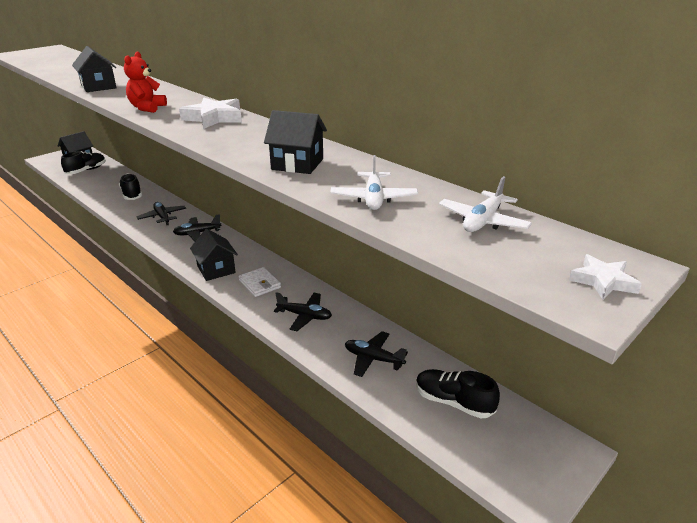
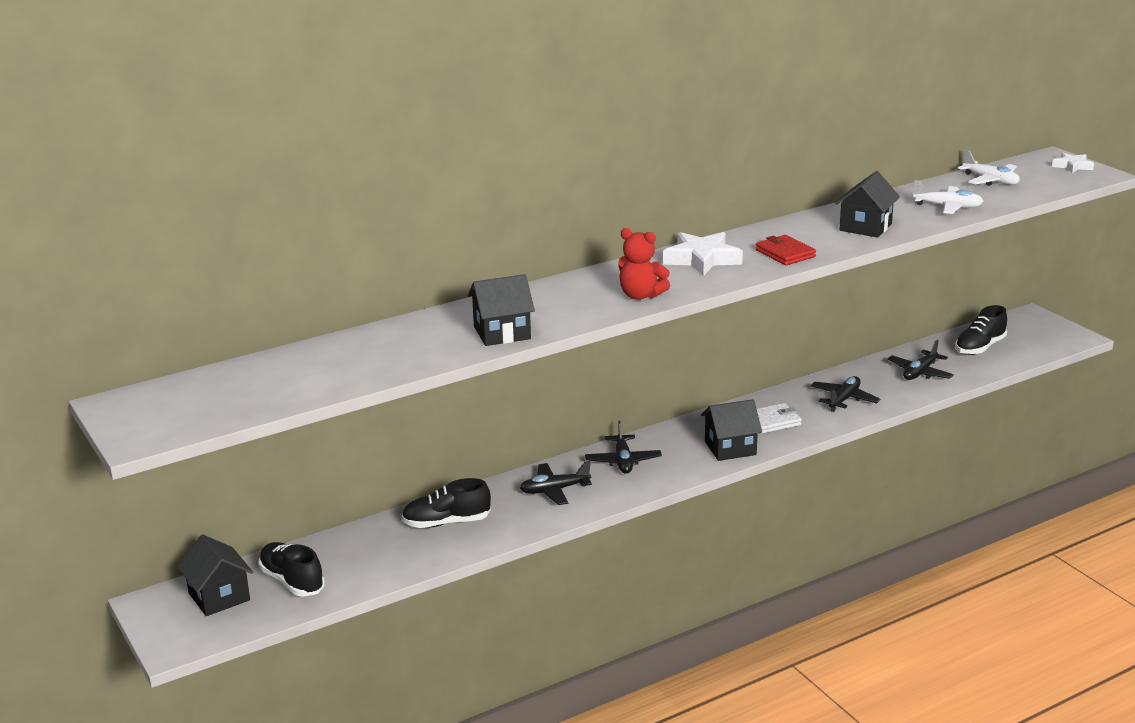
camera: 75 degrees left, 5 degrees down
(227, 139) = (785, 253): none -> red wallet

